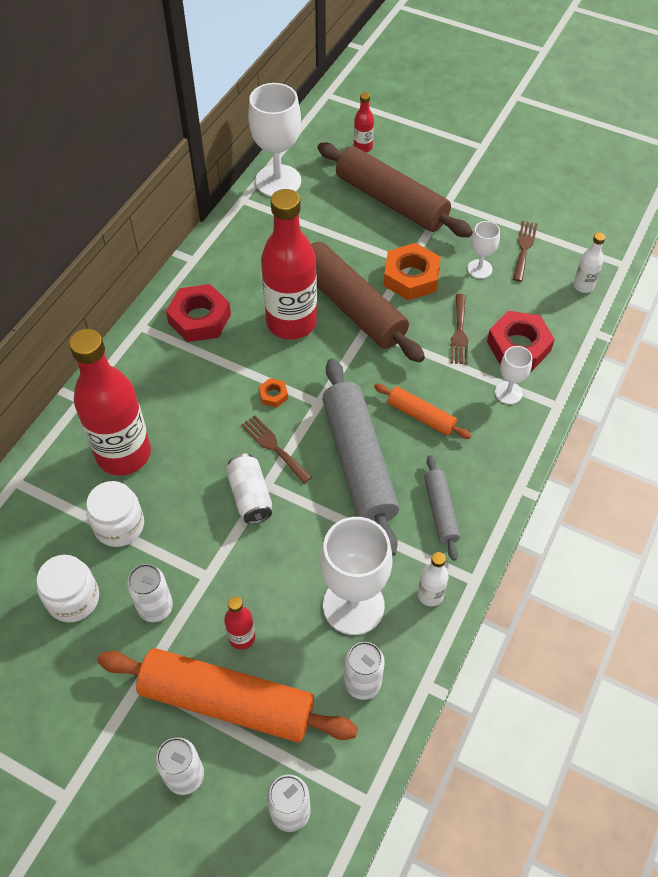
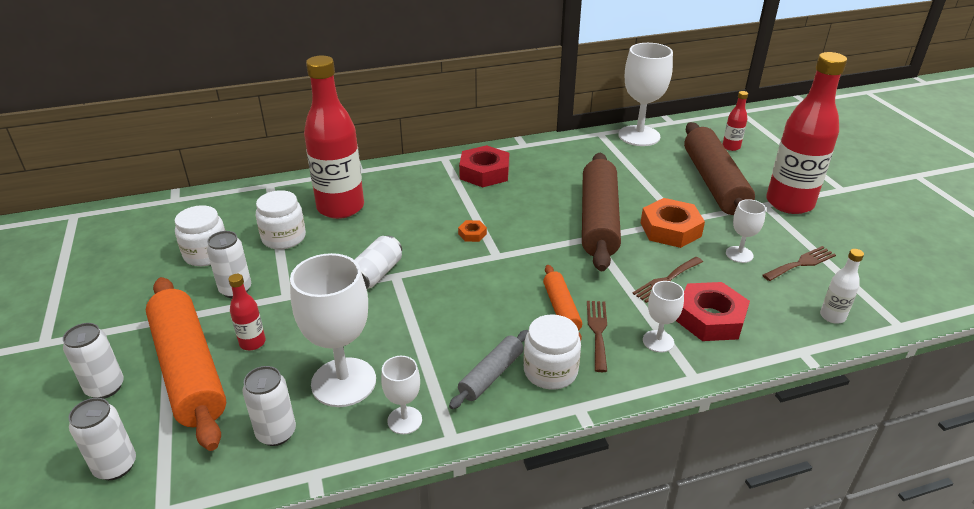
camera: 45 degrees right, 20 degrees down
(274, 447) = (431, 260): brown fork -> brown fork (598, 331)
(291, 322) = (542, 206): red bottle -> red bottle (789, 203)
(358, 462) = (474, 305): grey rolling pin -> none
(430, 595) = (404, 420): white bottle -> white goblet
(472, 475) = (550, 371): none -> white jar

